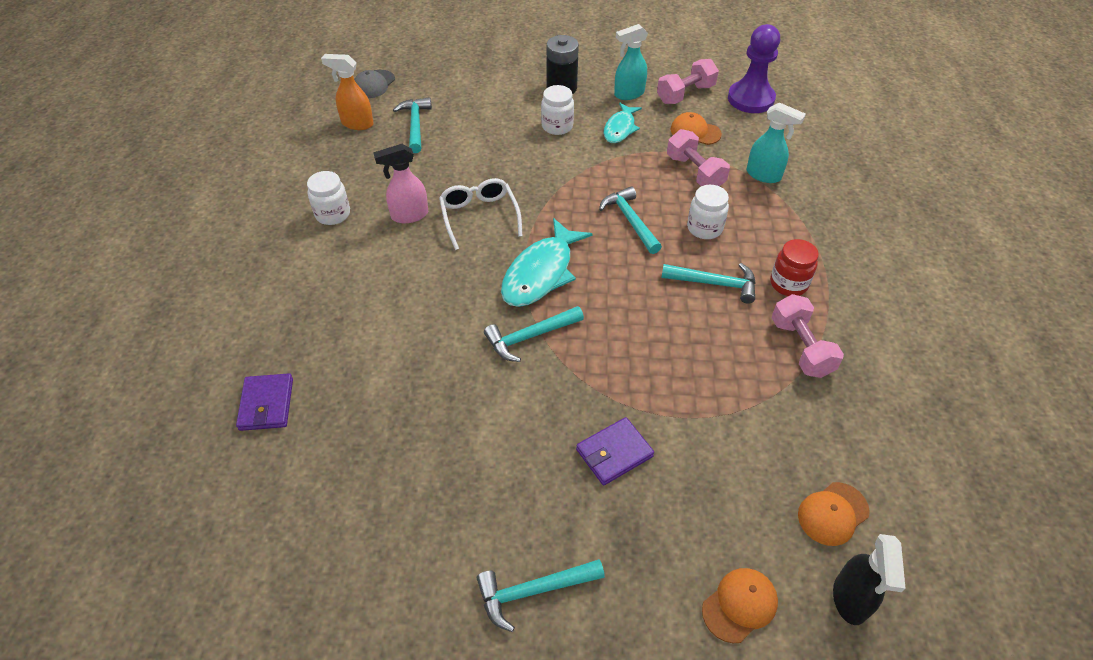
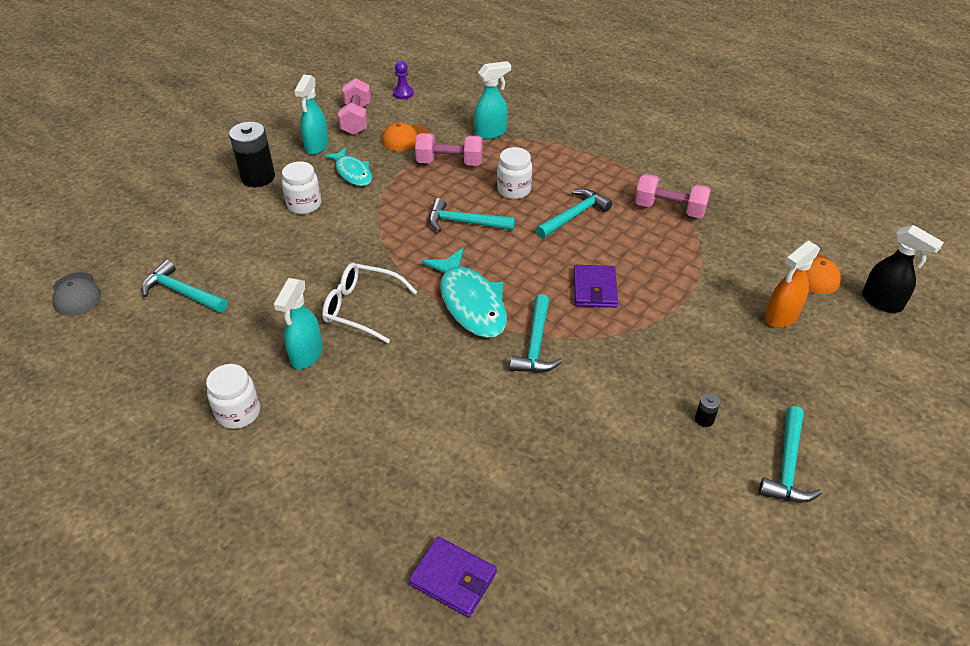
camera: 55 degrees left, 5 degrees down
(357, 124) = (122, 334): orange spray bottle -> orange spray bottle (781, 317)
(409, 215) = (306, 355): pink spray bottle -> turquoise spray bottle
(539, 498) = (704, 419): none -> black battery
(614, 453) = (692, 354): purple wallet -> purple wallet (594, 289)
(739, 605) = (859, 356): orange cap -> none
(750, 99) = (403, 93): purple pawn -> purple pawn, size x0.47
(788, 284) = (607, 182): red jar -> none

